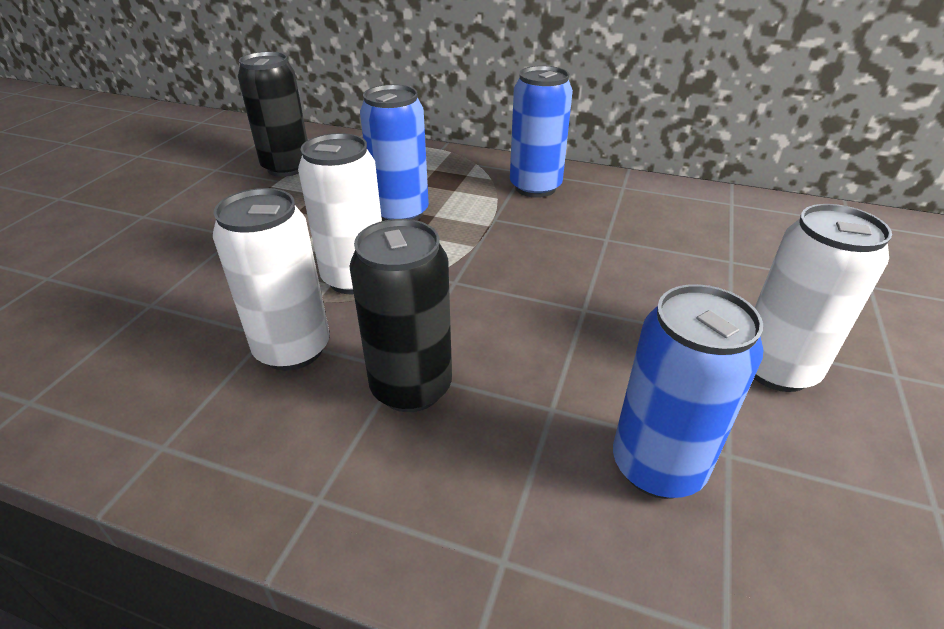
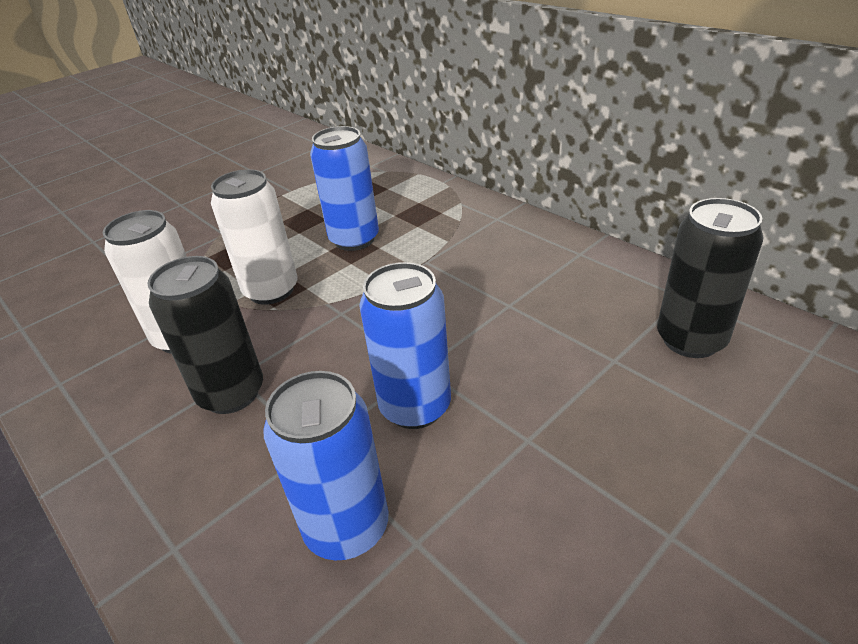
camera: 30 degrees right, 0 degrees up
(287, 167) = (305, 180): black can -> black can (690, 340)
(535, 187) = (491, 237): blue can -> blue can (415, 407)
(776, 369) = (544, 483): white can -> none

